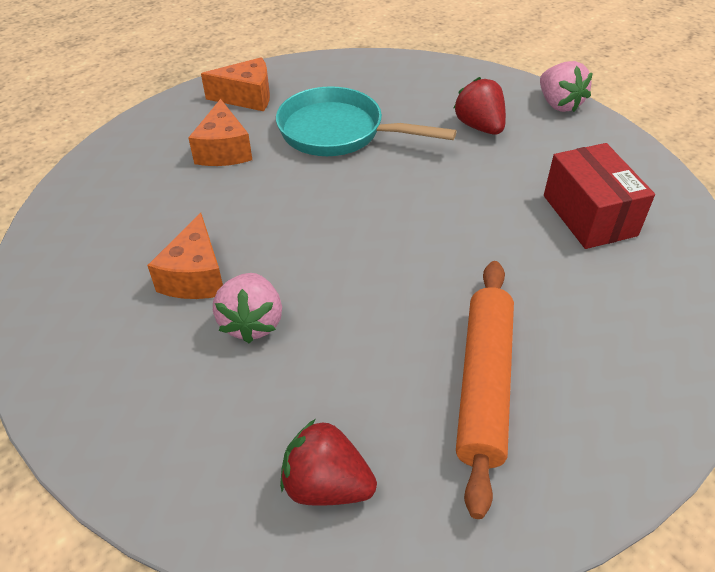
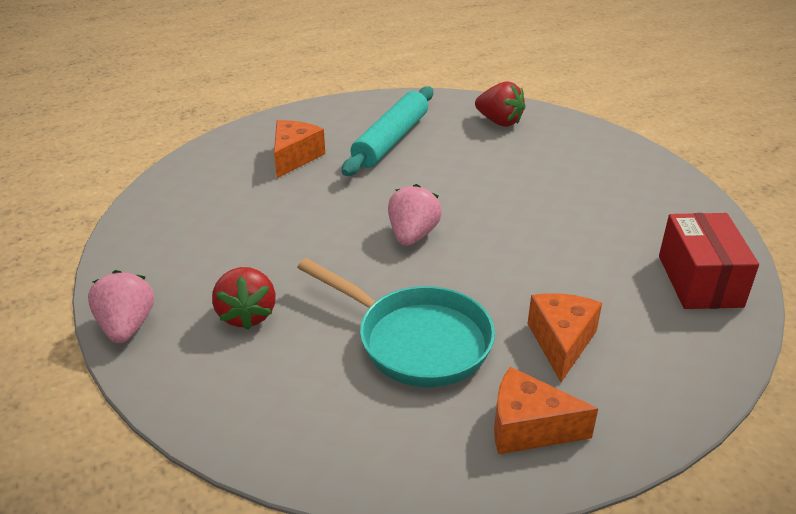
camera: 165 degrees left, 10 degrees down
(195, 276) = (582, 224): orange cheese -> orange cheese (294, 157)
(252, 322) = (536, 189): pink strawberry -> pink strawberry (412, 235)
(484, 384) = (390, 140): orange rolling pin -> turquoise rolling pin
(589, 215) = (228, 211): red box -> red box (699, 281)

